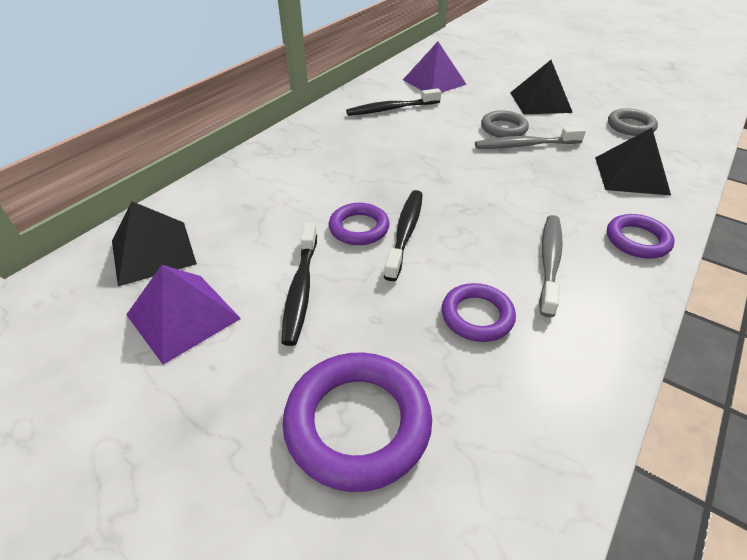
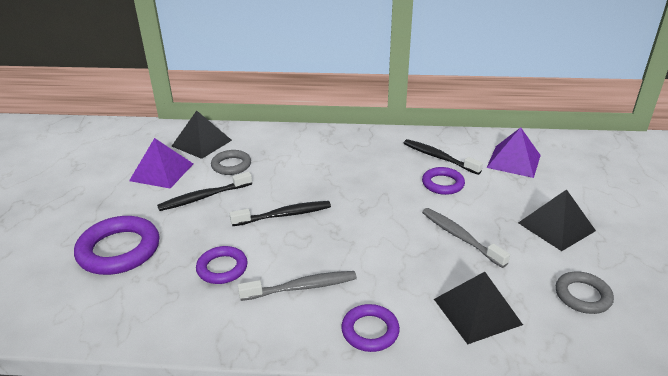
camera: 60 degrees right, 10 degrees down
(359, 228) = (274, 196): purple ring -> purple ring (442, 184)
(503, 128) = (476, 218): grey ring -> grey ring (231, 165)

